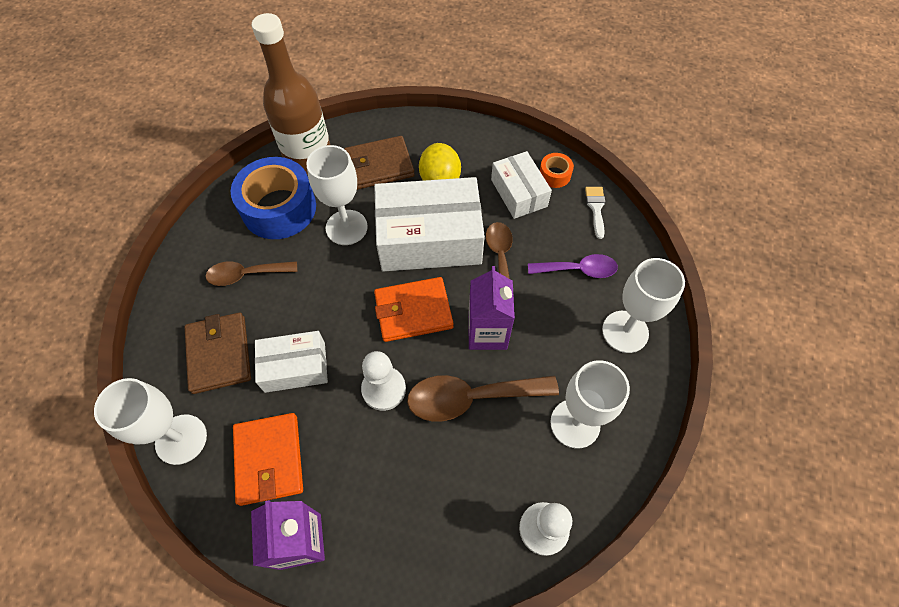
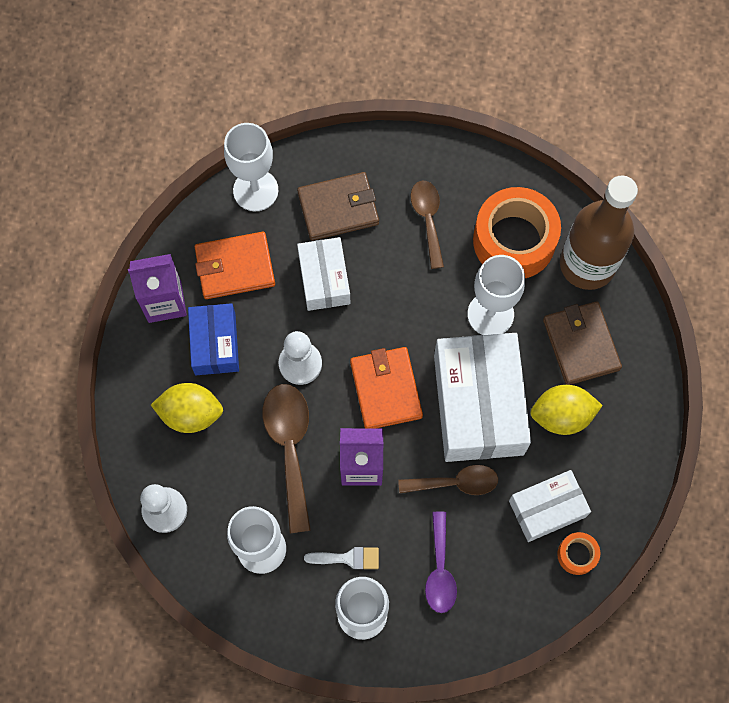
camera: 90 degrees right, 10 degrees up
(279, 208) = (514, 240): blue tape -> orange tape
(356, 479) = (215, 344): none -> blue box
(435, 503) = (191, 414): none -> yellow lemon
(595, 208) = (528, 601): white brush -> white brush (348, 558)

